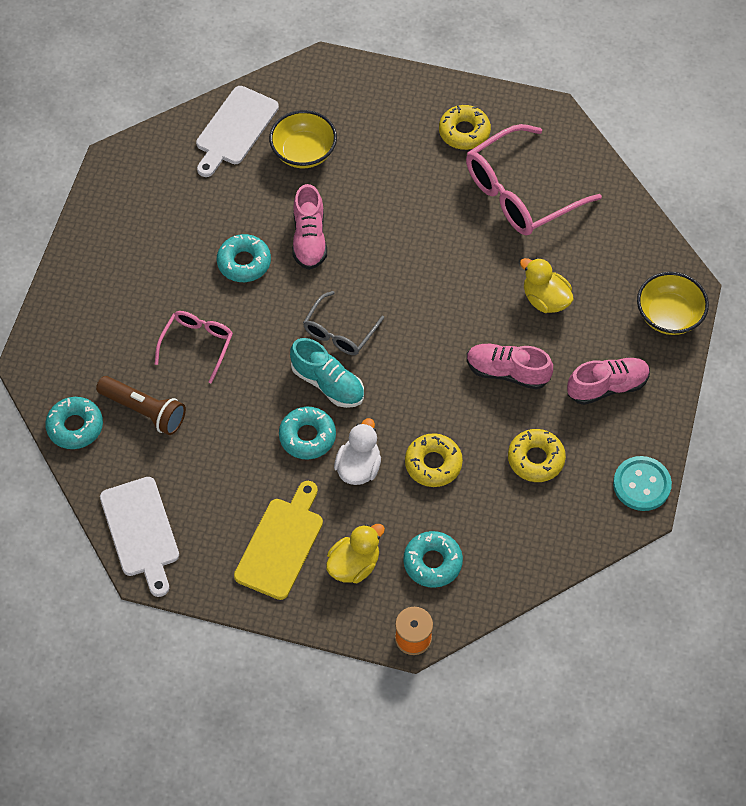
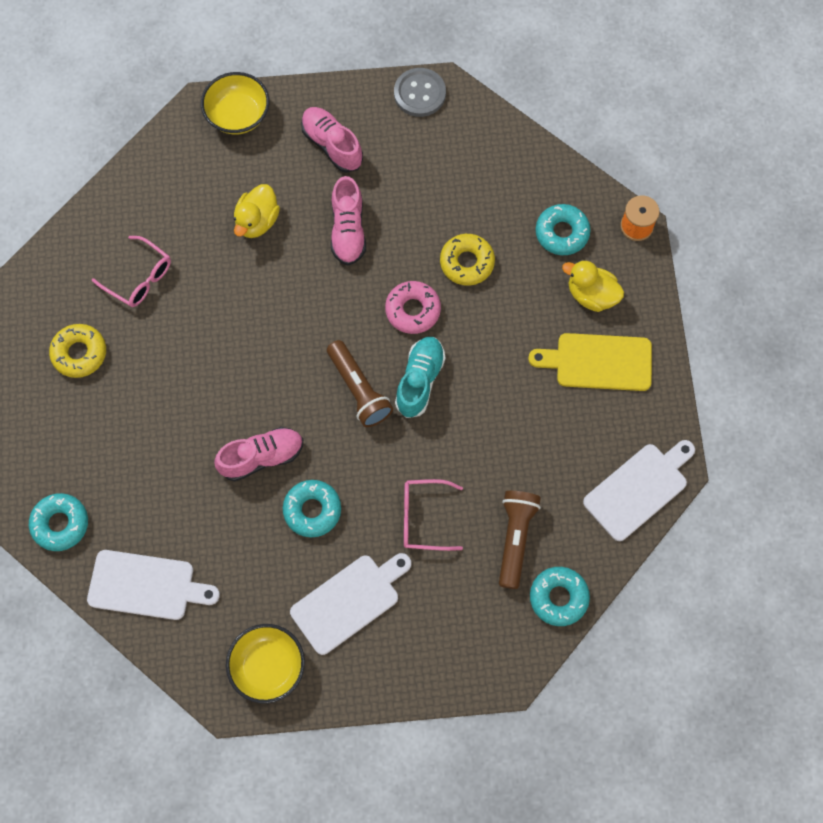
camera: 110 degrees left, 10 degrees up
(152, 266) = (349, 601): none -> white cutting board
(304, 152) = (155, 502): yellow bowl -> yellow bowl (268, 667)
(307, 436) = (483, 378): turquoise donut -> turquoise donut (60, 524)
(340, 331) = (359, 390): grey glasses -> brown flashlight
(358, 467) = (496, 324): white duck -> none
(401, 400) = (413, 310): none -> pink donut
(521, 192) = (138, 277): pink glasses -> pink glasses, size x0.56
(536, 459) = (428, 181): yellow donut -> none
(641, 484) = (419, 93): turquoise button -> grey button

